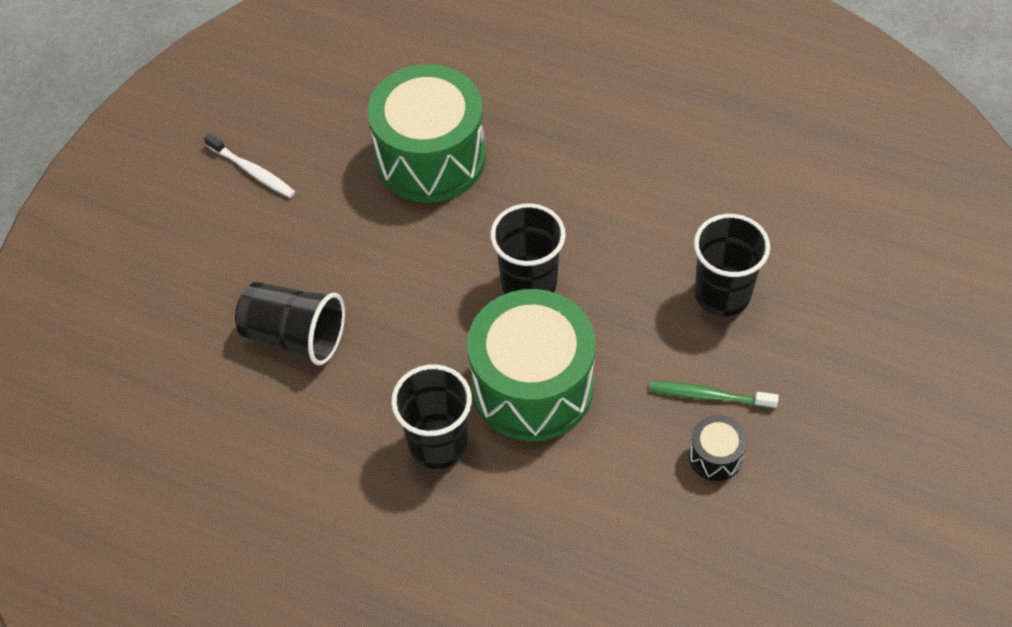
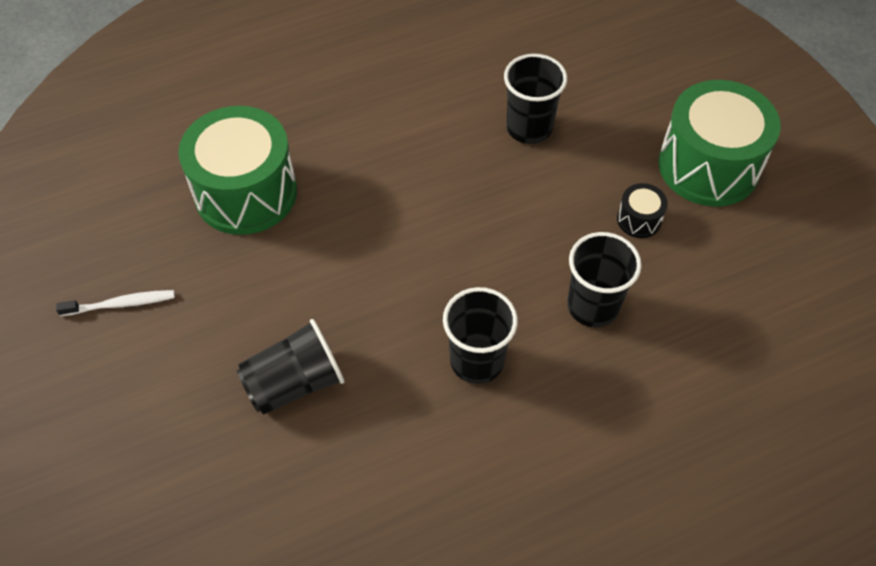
camera: 50 degrees left, 0 degrees up
(529, 284) = (410, 216): black cup -> black cup (593, 306)
(532, 386) = (489, 274): green drum -> green drum (708, 166)
(709, 396) = (593, 190): green toothbrush -> none

